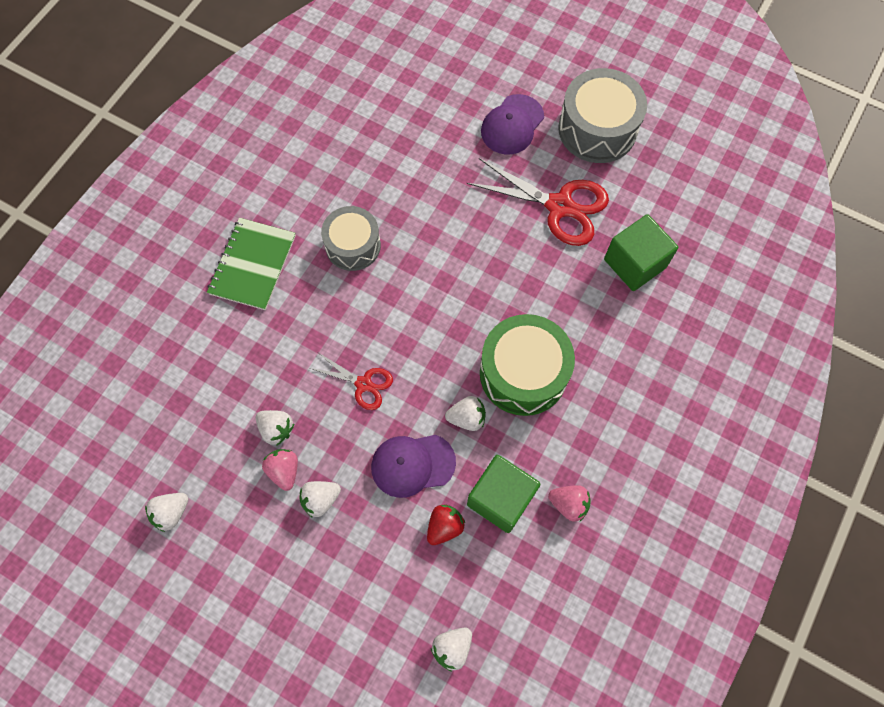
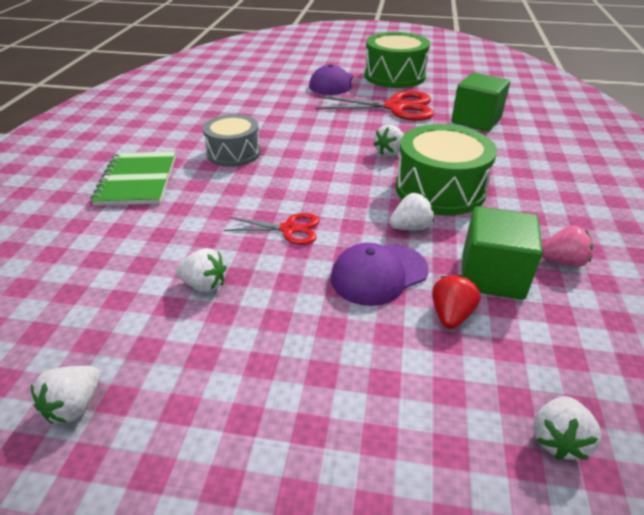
camera: 20 degrees left, 30 degrees down
(284, 471) = (228, 318): pink strawberry -> none
(320, 499) = (287, 332): white strawberry -> white strawberry (389, 152)
(597, 129) = (394, 76): grey drum -> green drum

